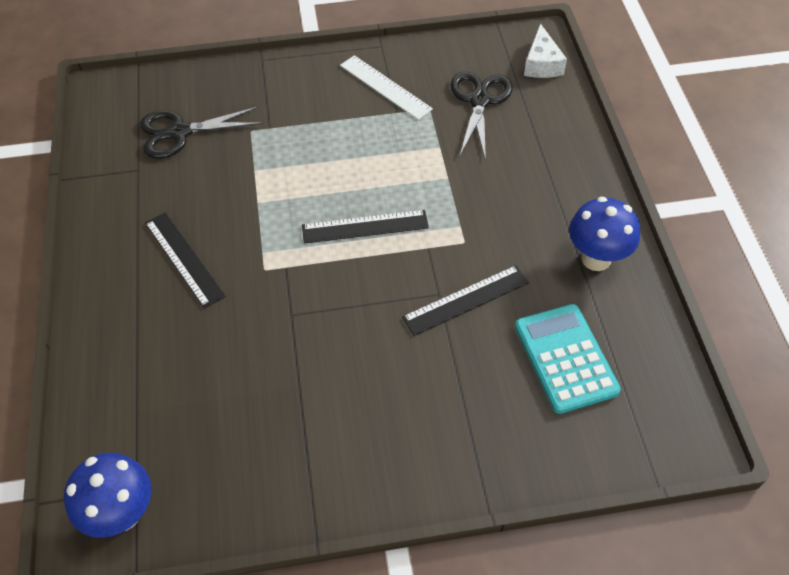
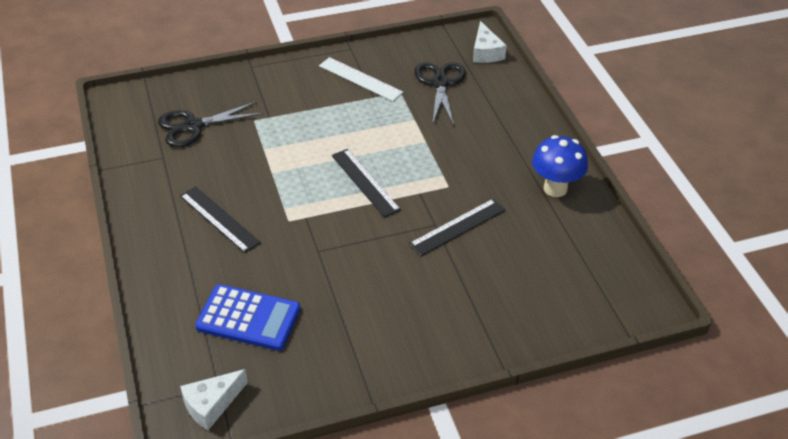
camera: 10 degrees left, 10 degrees down
(122, 514) = (211, 404): blue mushroom -> white cheese
(190, 398) = (248, 318): none -> blue calculator
(365, 226) = (365, 182): black ruler -> black ruler turned 75 degrees clockwise
(565, 358) = (544, 260): turquoise calculator -> none

